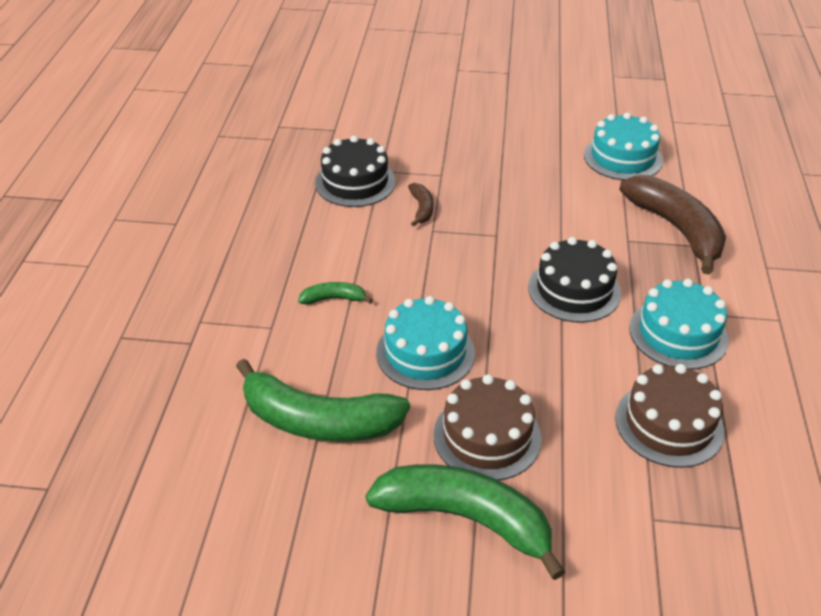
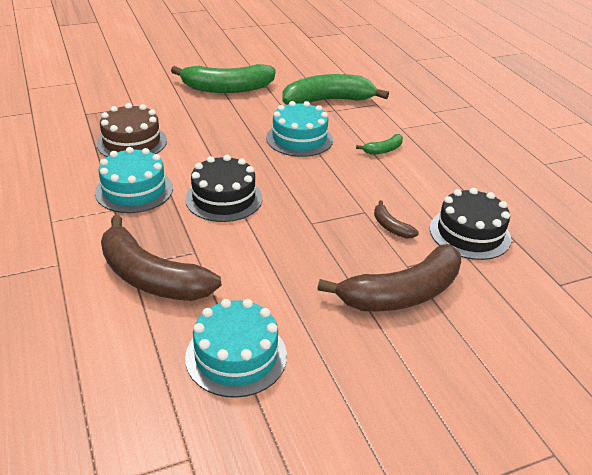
camera: 150 degrees right, 5 degrees down
(466, 158) = (402, 293): none -> brown banana
(487, 436) = (236, 114): brown cake -> none

